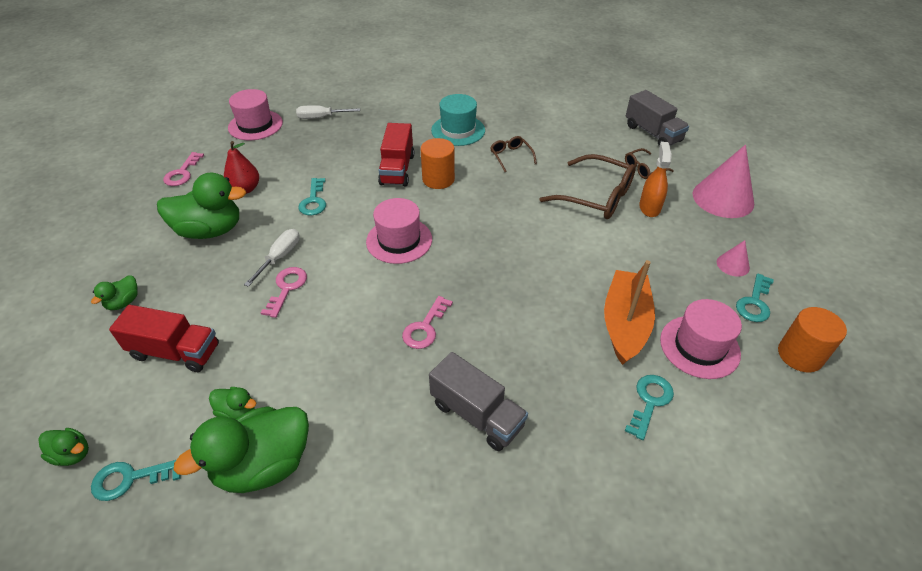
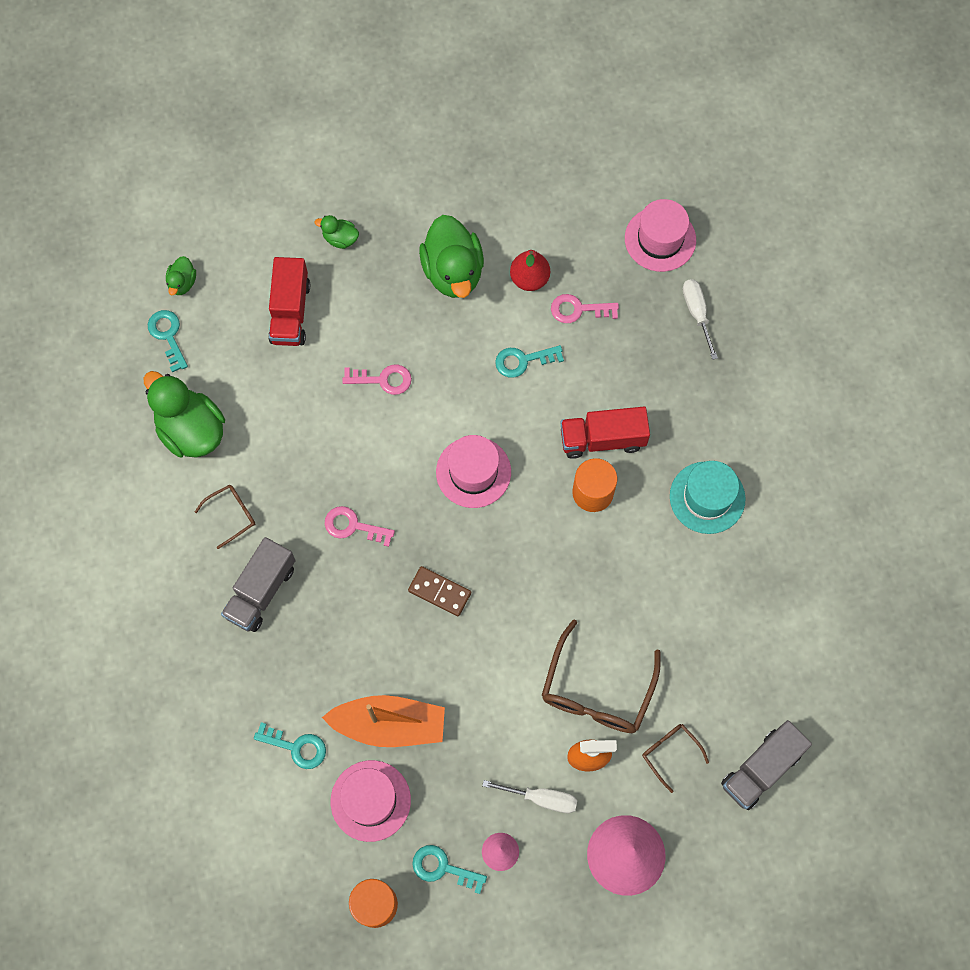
camera: 80 degrees right, 25 degrees up
(182, 173) = (544, 198): pink key -> pink key (578, 309)
(237, 412) = (237, 390): green duck -> none
(280, 257) = (425, 357): white screwdriver -> white screwdriver (541, 798)
(502, 274) = (439, 592): none -> brown domino
(511, 156) = (660, 575): brown glasses -> brown glasses (231, 515)

